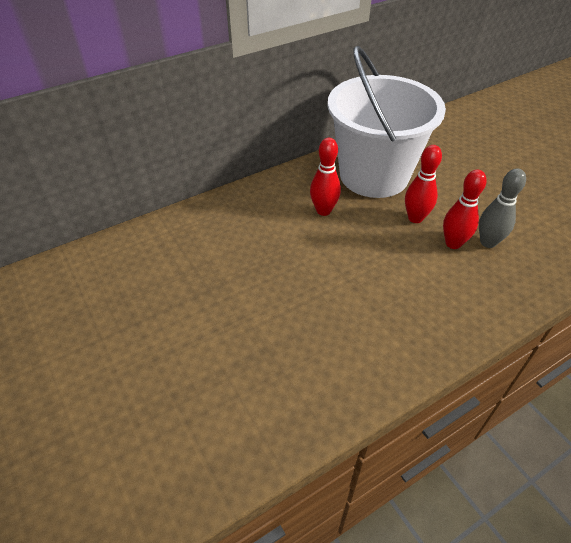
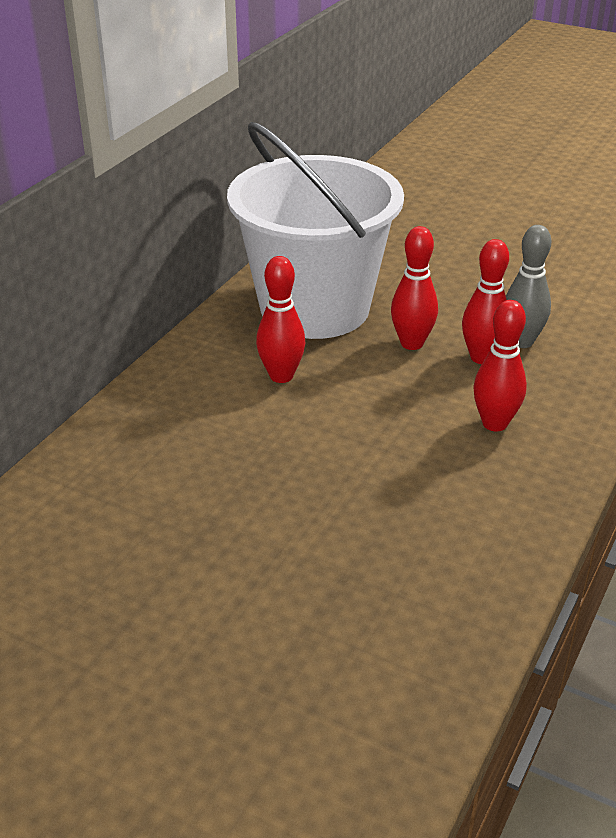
camera: 30 degrees left, 10 degrees down
(428, 290) = (494, 423): none -> red bowling pin

